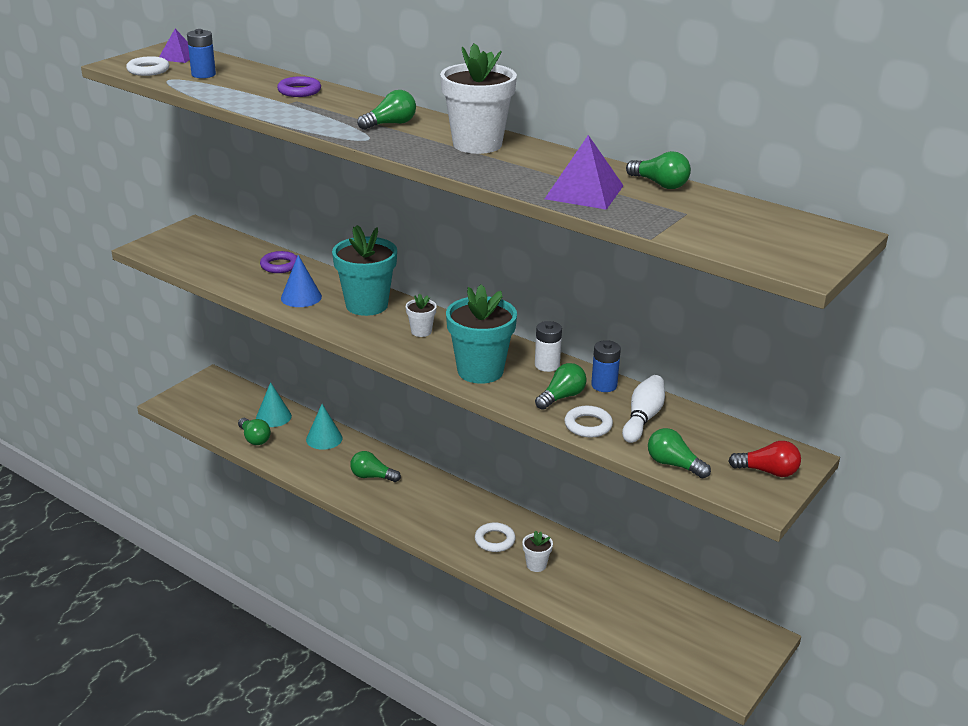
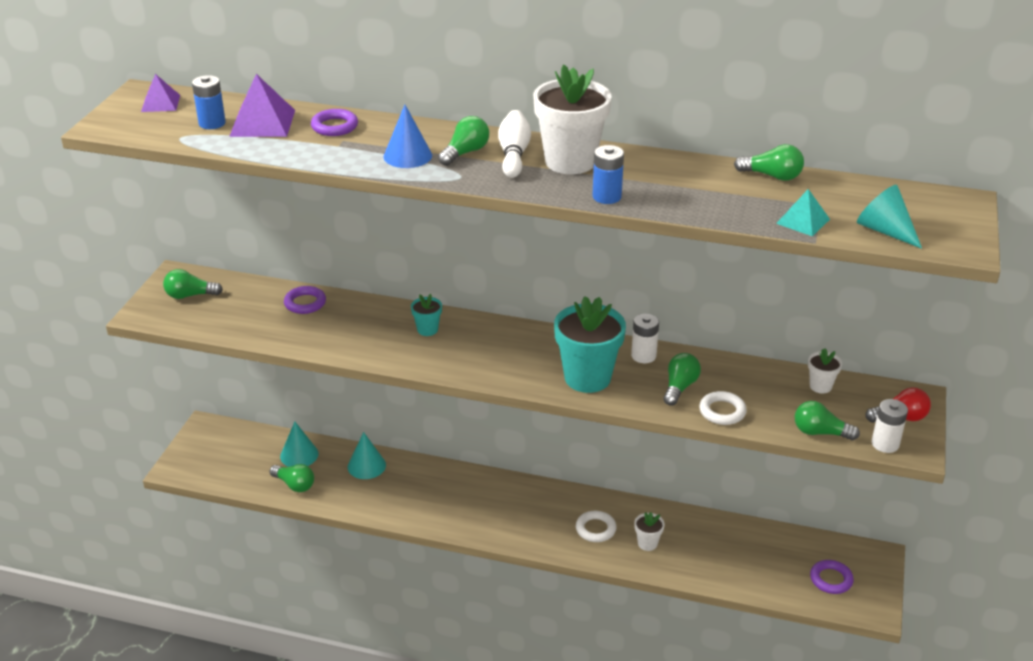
camera: 20 degrees left, 5 degrees up
(148, 70) = (145, 128): white ring -> none
(301, 297) = (355, 336): blue cone -> blue cone (407, 156)
(366, 305) = (427, 330): turquoise flower pot -> turquoise flower pot, size x0.47
(372, 476) = (440, 494): green light bulb -> green light bulb (190, 295)
(421, 331) = (502, 347): white flower pot -> white flower pot (820, 386)
(584, 192) = (715, 200): purple pyramid -> purple pyramid (262, 123)
(604, 385) = (708, 365): blue battery -> blue battery (607, 197)
(643, 418) = (764, 391): white bowling pin -> white bowling pin (514, 154)
(655, 221) = (803, 221): none -> turquoise pyramid
(701, 645) = (831, 579): none -> purple ring
(732, 242) = (885, 231): none -> turquoise cone
(735, 490) = (885, 444): none -> white battery

